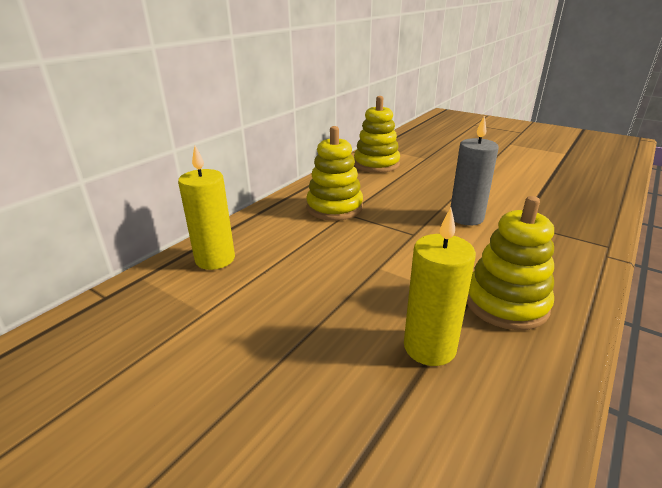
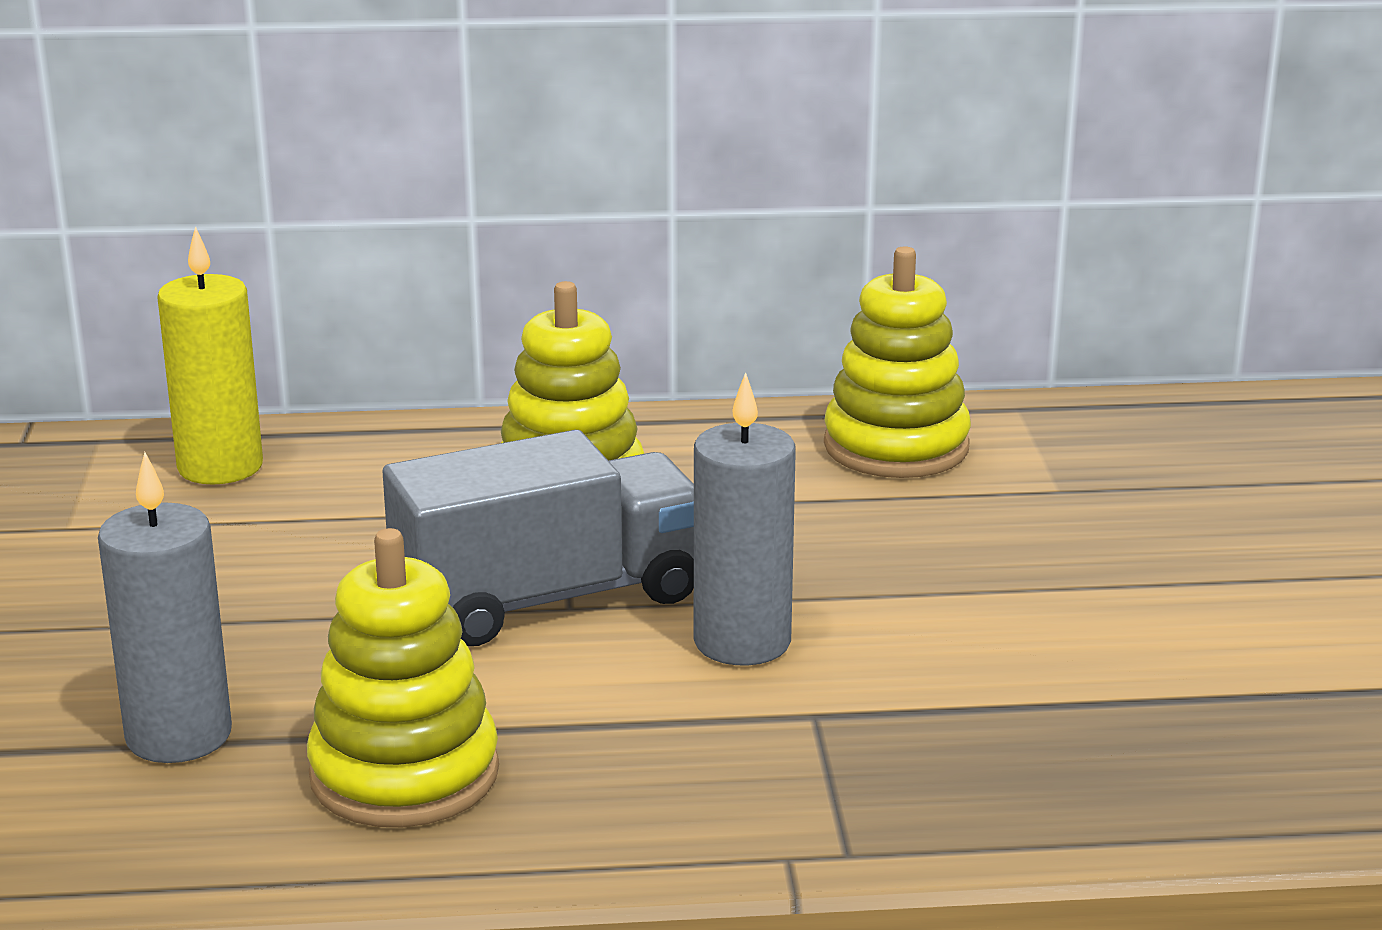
camera: 50 degrees right, 5 degrees down
(404, 235) = (549, 598): none -> grey truck
(429, 347) = (179, 736): yellow candle -> grey candle

